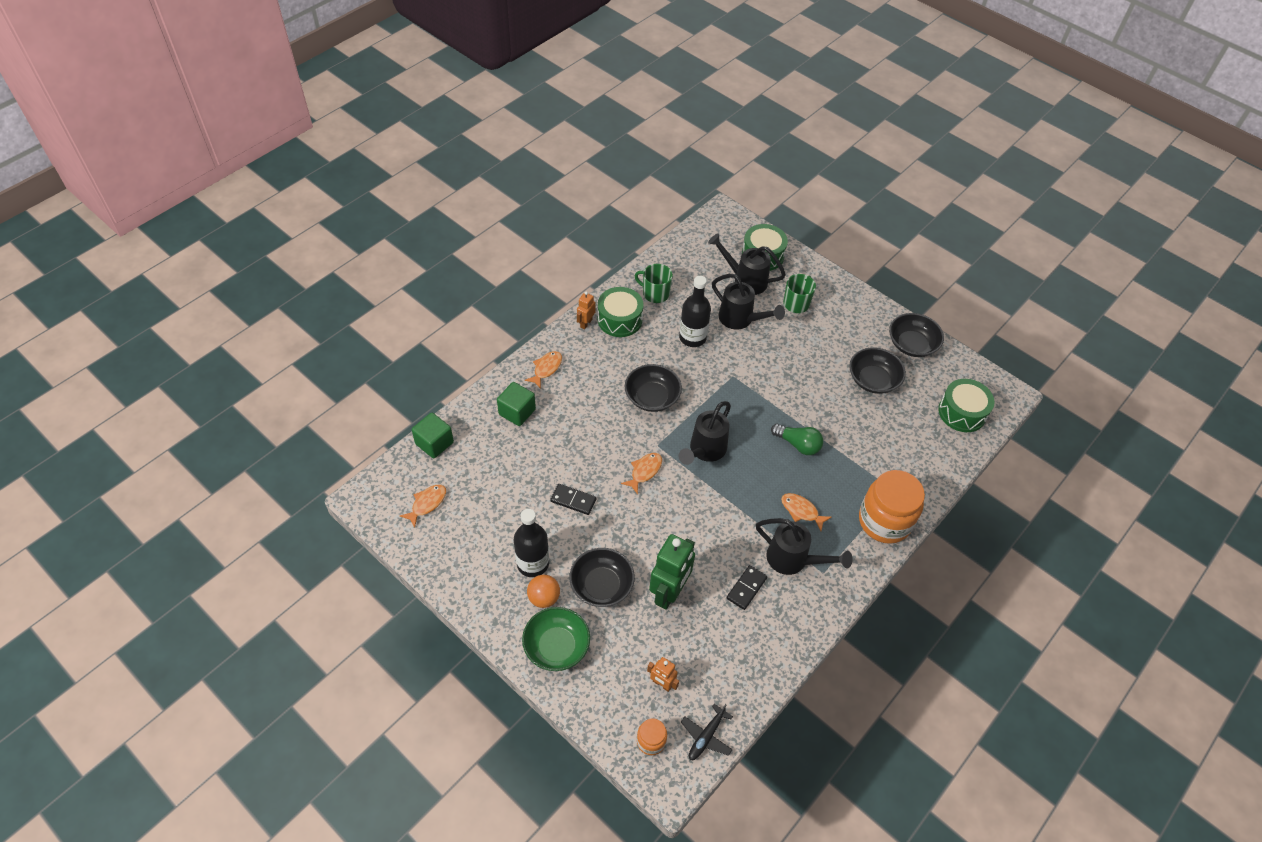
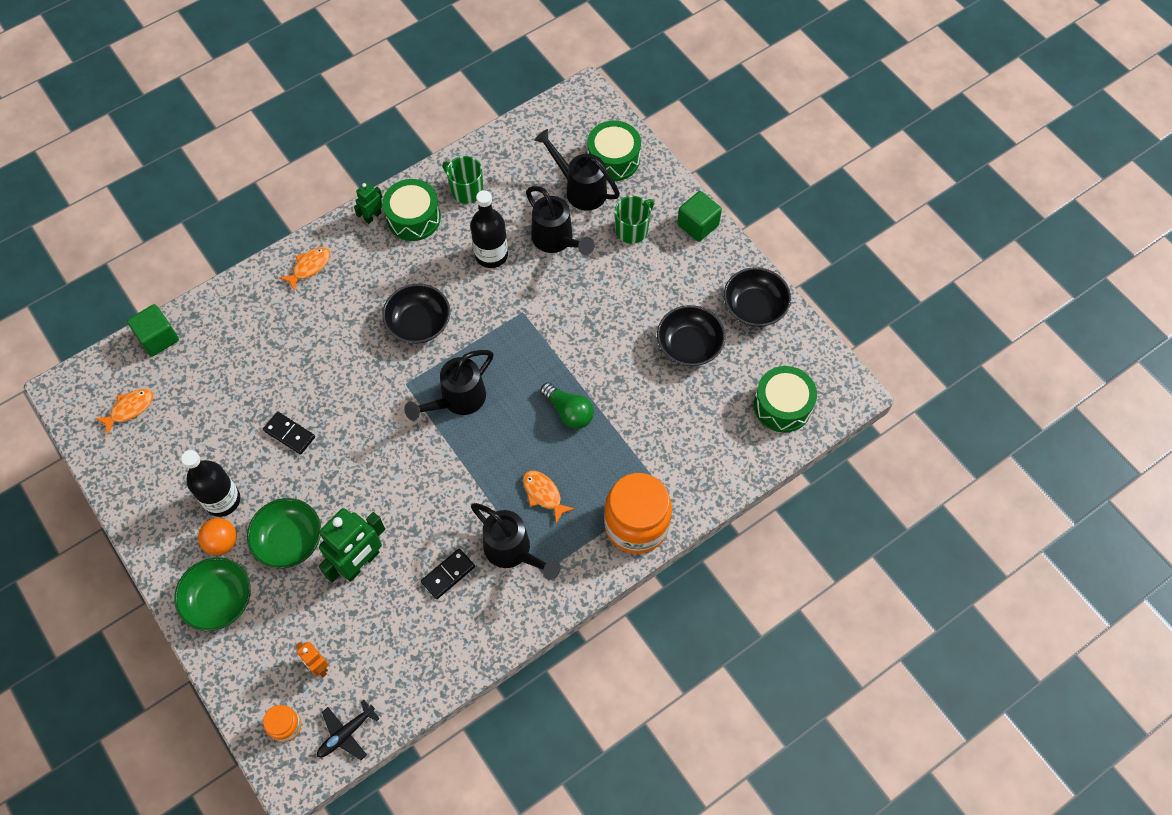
camera: 15 degrees right, 10 degrees up
(517, 412) = (260, 315): green cube -> green cube (698, 225)
(586, 323) = (372, 216): orange robot -> green robot
(601, 585) = (289, 540): black bowl -> green bowl
(644, 471) = (380, 413): orange fish -> none

